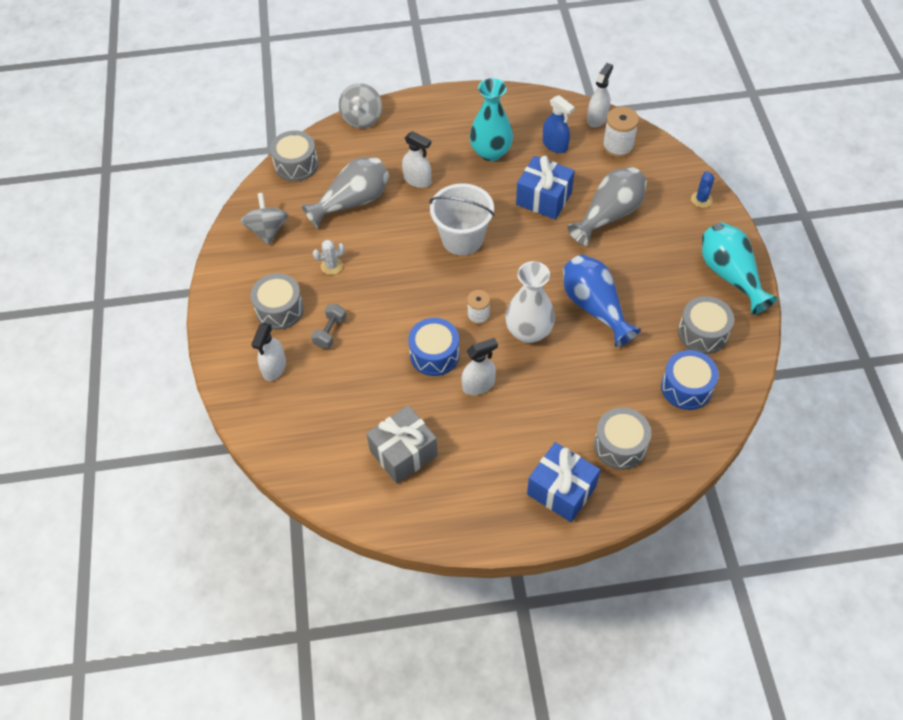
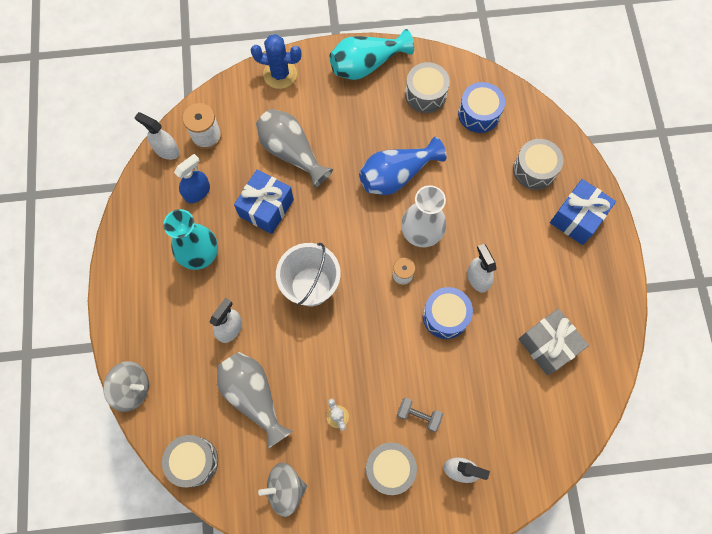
camera: 90 degrees left, 15 degrees up
(701, 199) = (280, 74): blue cactus -> blue cactus, size x1.74

